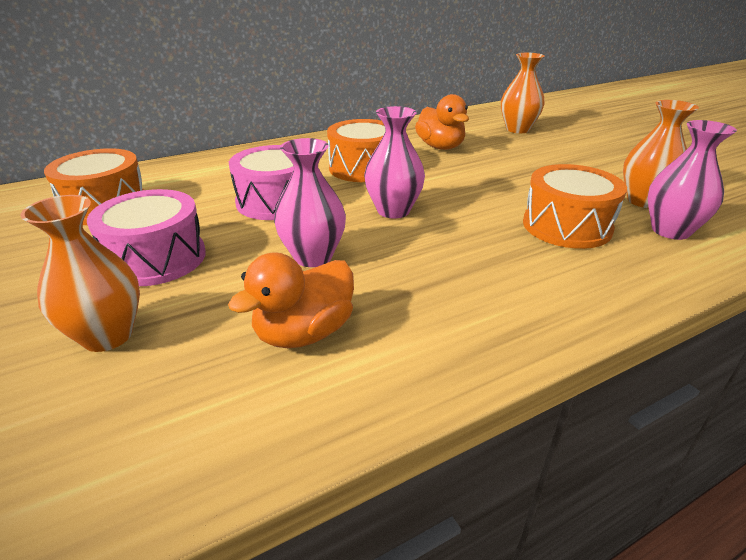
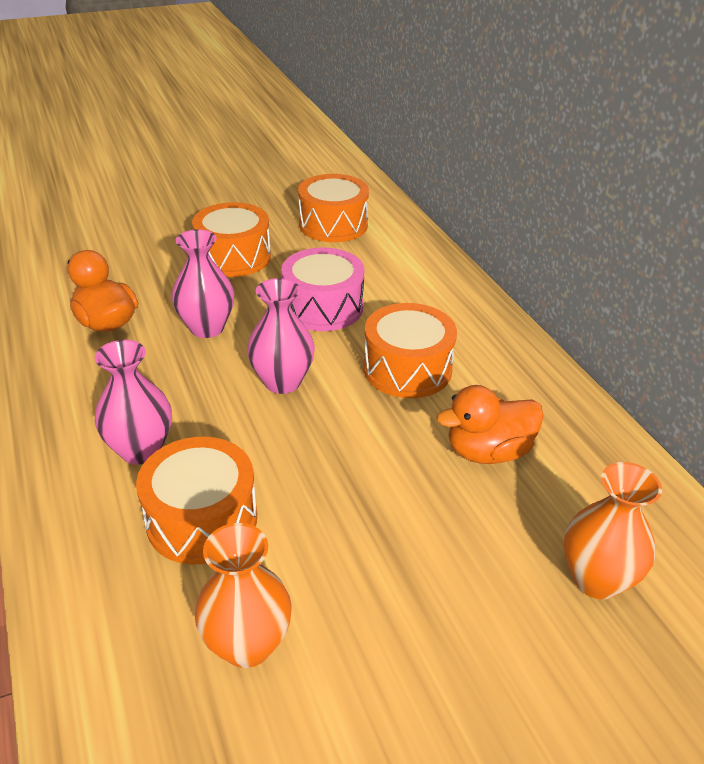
camera: 95 degrees right, 5 degrees up
(107, 335) = (145, 252): orange vase -> none
(156, 258) = (234, 257): pink drum -> orange drum
(670, 231) = (152, 630): pink vase -> pink vase (141, 450)

